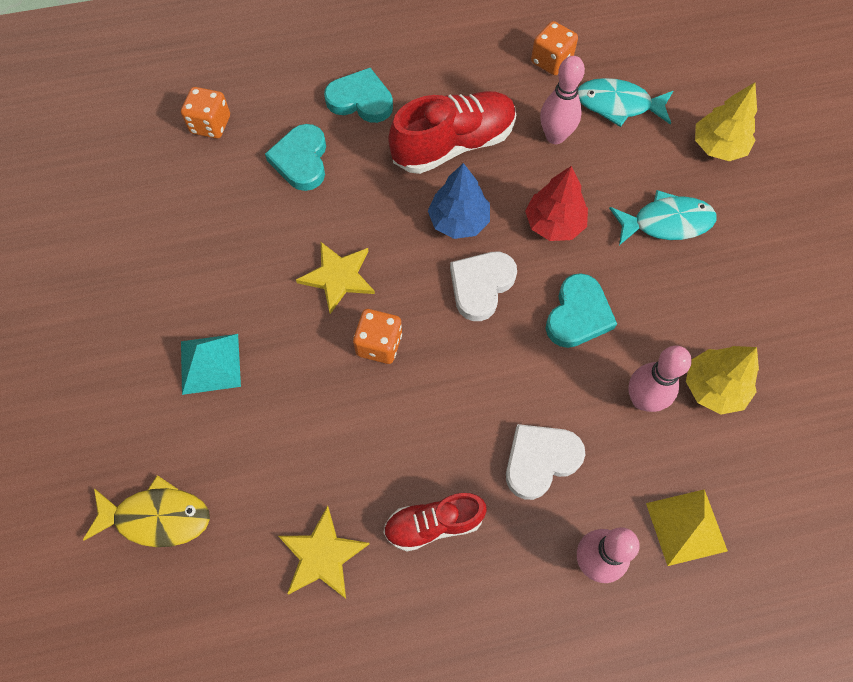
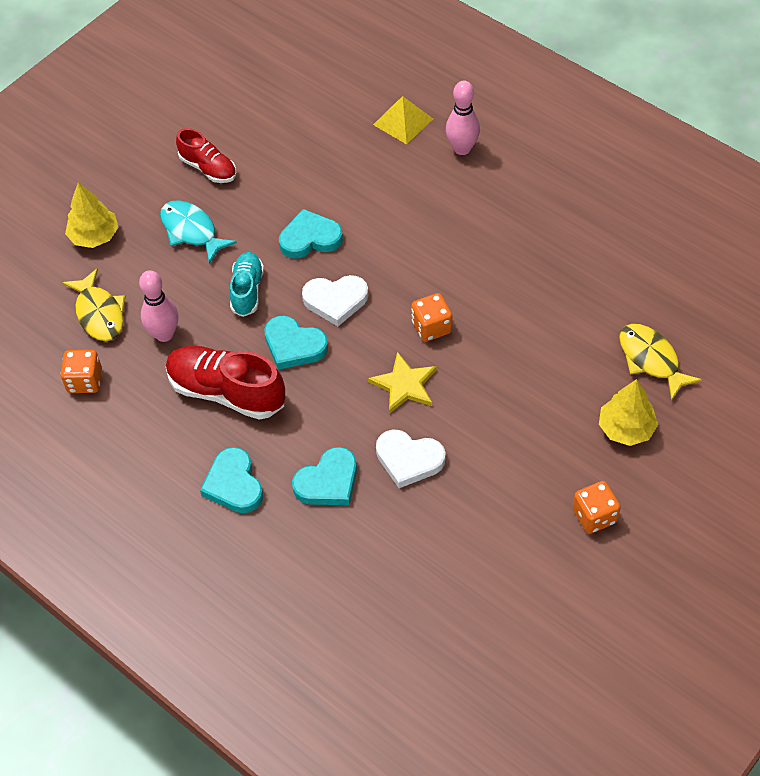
camera: 125 degrees left, 10 degrees down
(210, 125) = (350, 574): orange dice -> orange dice (594, 516)
(210, 363) = (536, 410): turquoise pyramid -> none
(322, 555) = (585, 265): yellow star -> none
(434, 524) = (514, 227): red shoe -> red shoe (208, 168)
(458, 221) = (294, 345): blue tree -> turquoise heart
(540, 460) = (428, 202): white heart -> white heart (409, 460)
(554, 224) = (247, 290): red tree -> turquoise shoe
(618, 105) = (99, 313): turquoise fish -> yellow fish
(642, 400) = (341, 177): pink bowling pin -> none
(714, 387) = (301, 150): yellow tree -> yellow tree (626, 428)

